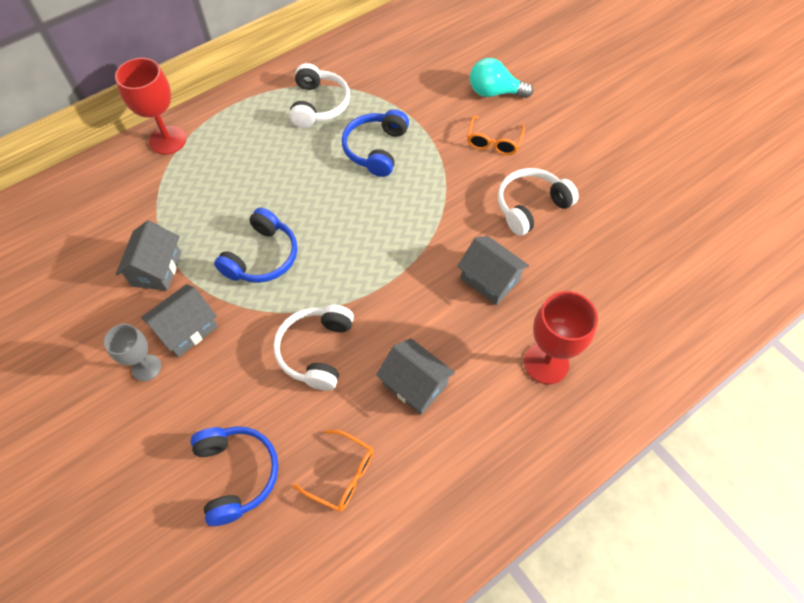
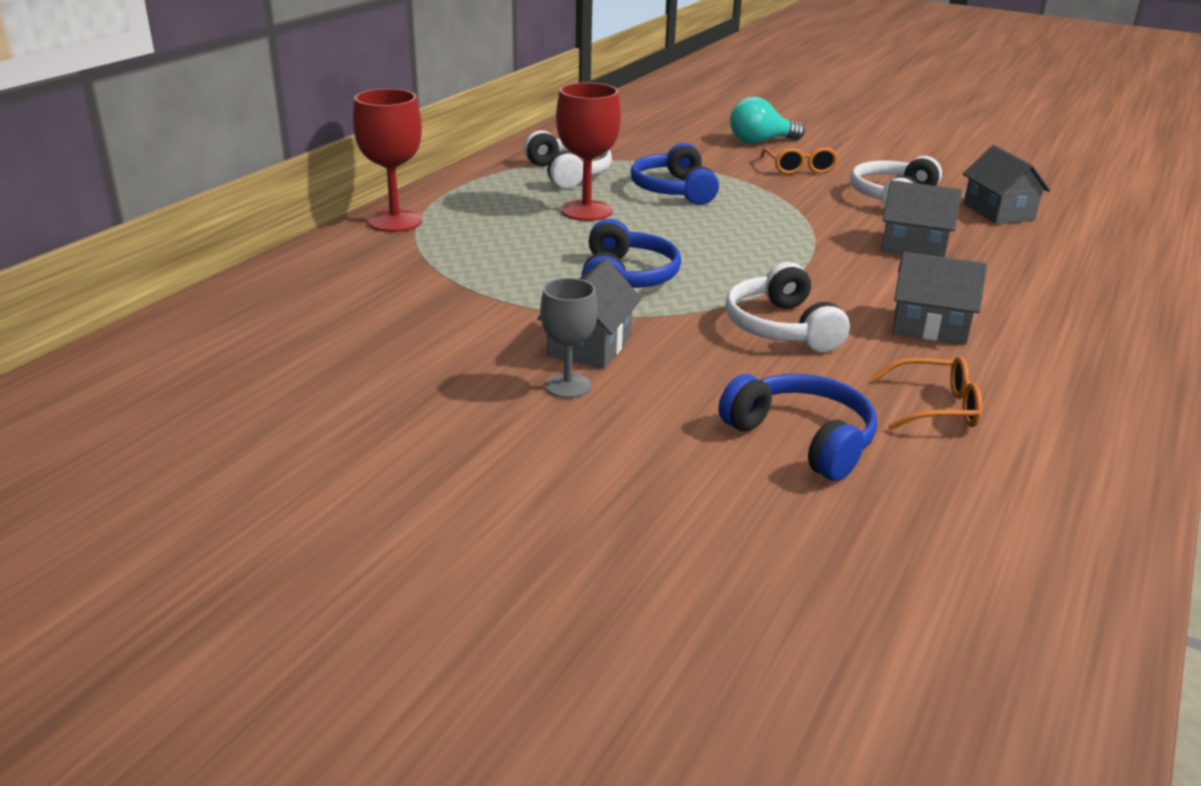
camera: 25 degrees left, 30 degrees down
(156, 269) = (490, 311): grey house -> grey house (998, 212)
(546, 363) = (1048, 284): red goblet -> red goblet (586, 211)

